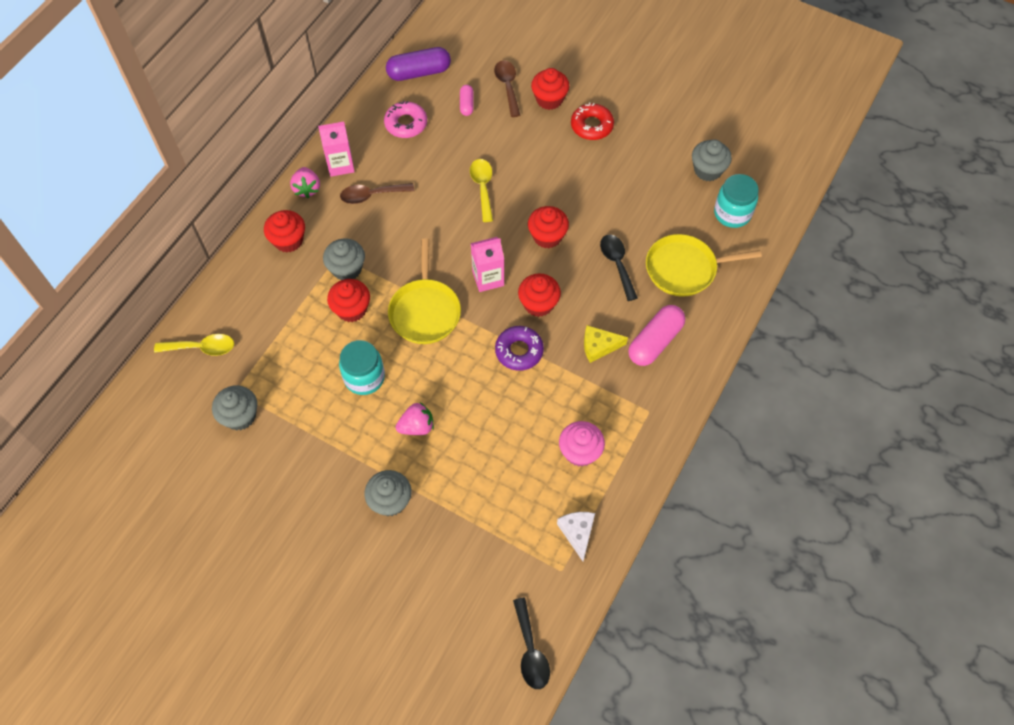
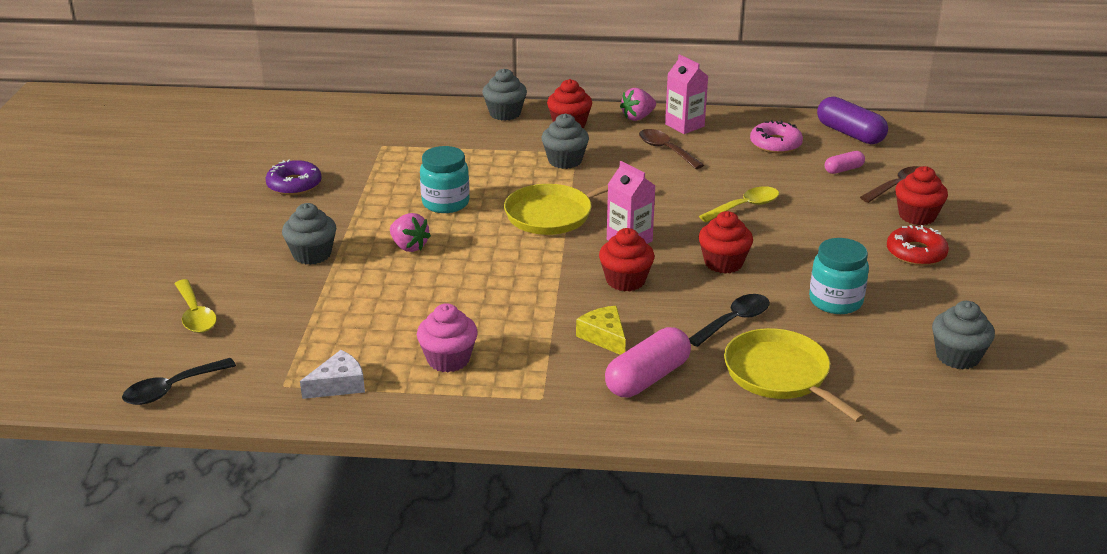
camera: 65 degrees right, 30 degrees down
(202, 348) = (416, 118): yellow spoon -> yellow spoon (195, 315)
(240, 416) = (357, 154): grey cupcake -> grey cupcake (505, 113)
(351, 309) = (520, 175): red cupcake -> none
(519, 351) = (551, 284): purple donut -> purple donut (294, 184)
(655, 342) = (647, 378): pink capsule -> pink capsule turned 60 degrees counterclockwise
(732, 213) = (911, 394): turquoise jar -> turquoise jar (835, 301)

